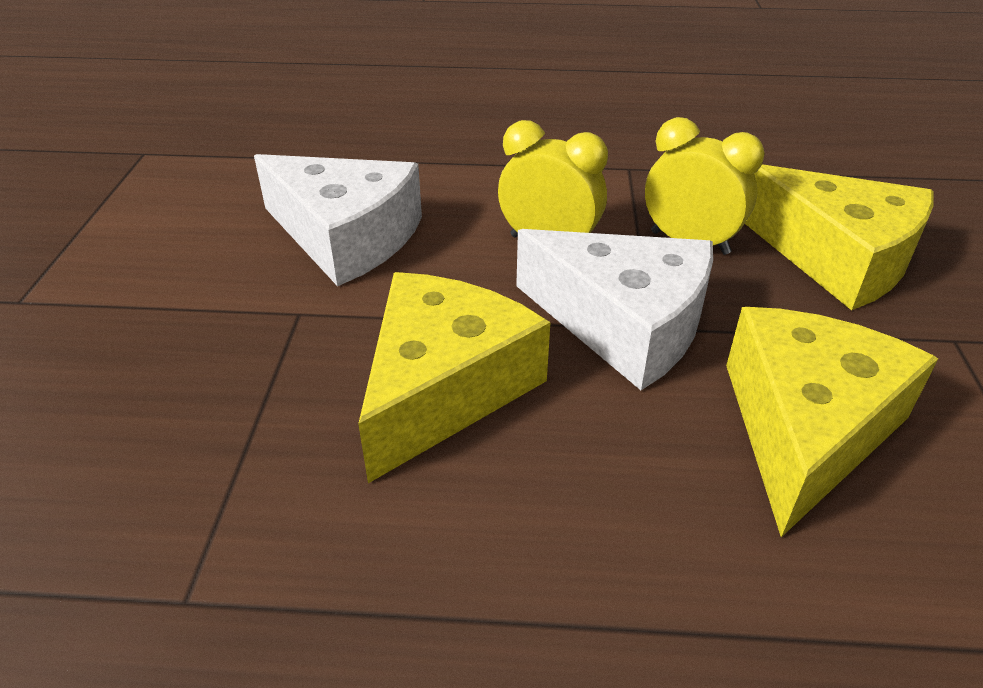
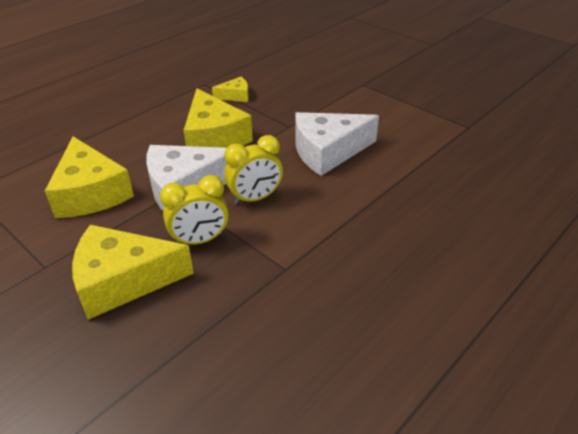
camera: 130 degrees right, 0 degrees up
(219, 473) = (235, 96): none -> yellow cheese

